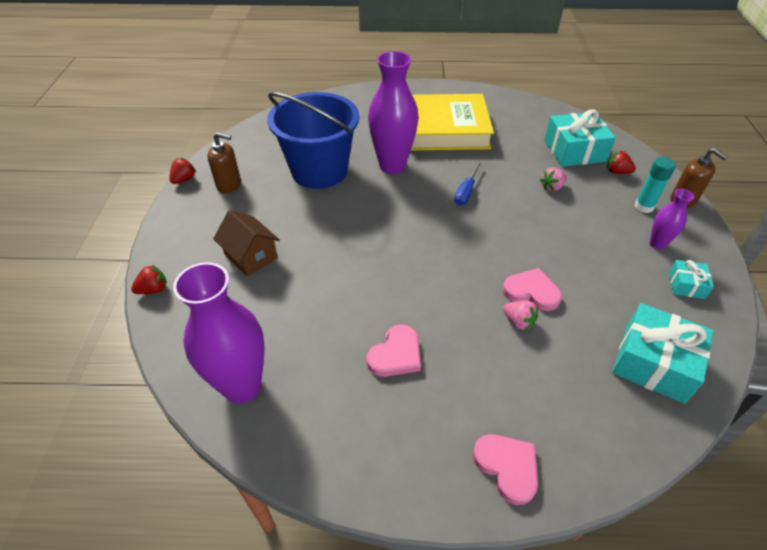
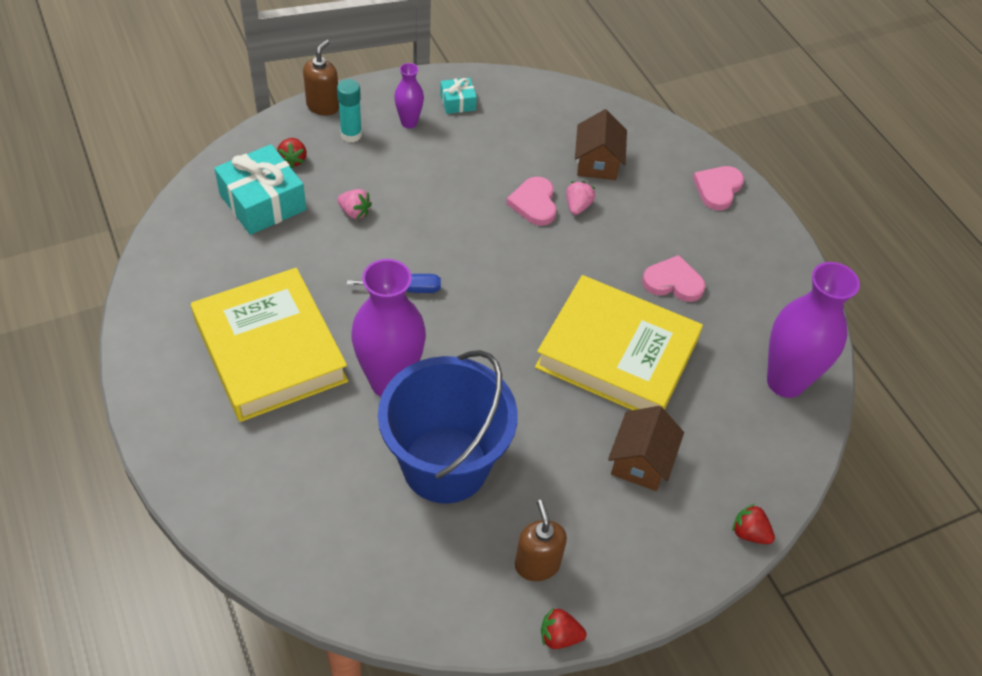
camera: 120 degrees left, 5 degrees up
(345, 281) = (617, 354): none -> yellow book
(577, 364) = (597, 163): none -> brown house
(654, 363) = (564, 119): turquoise gift -> none

